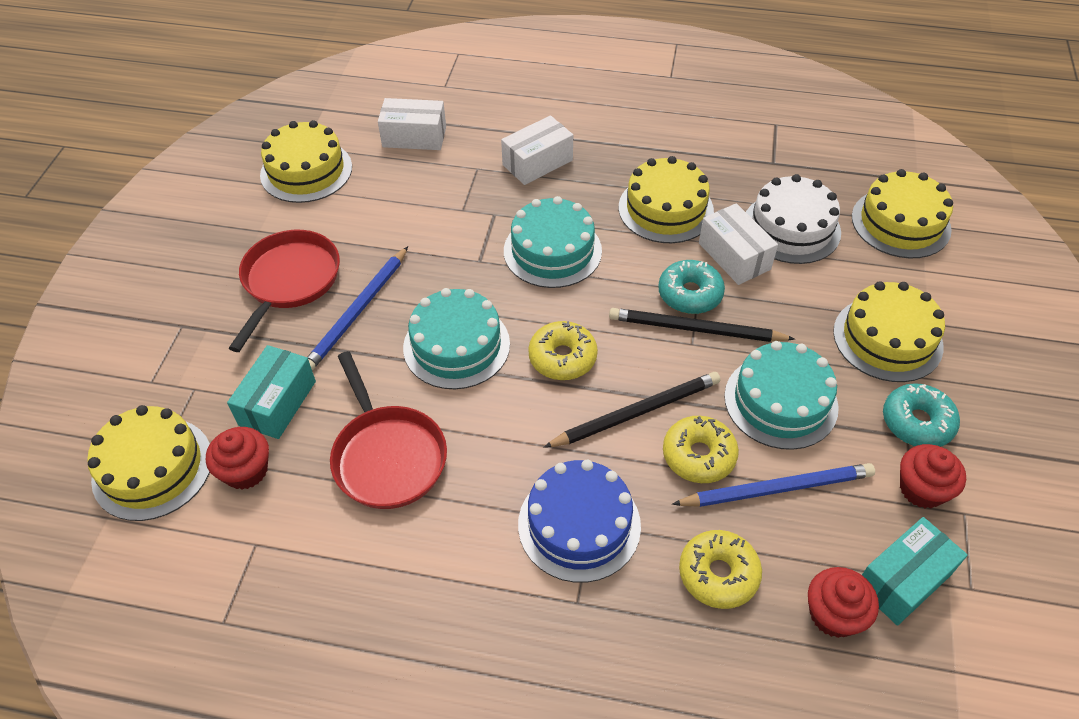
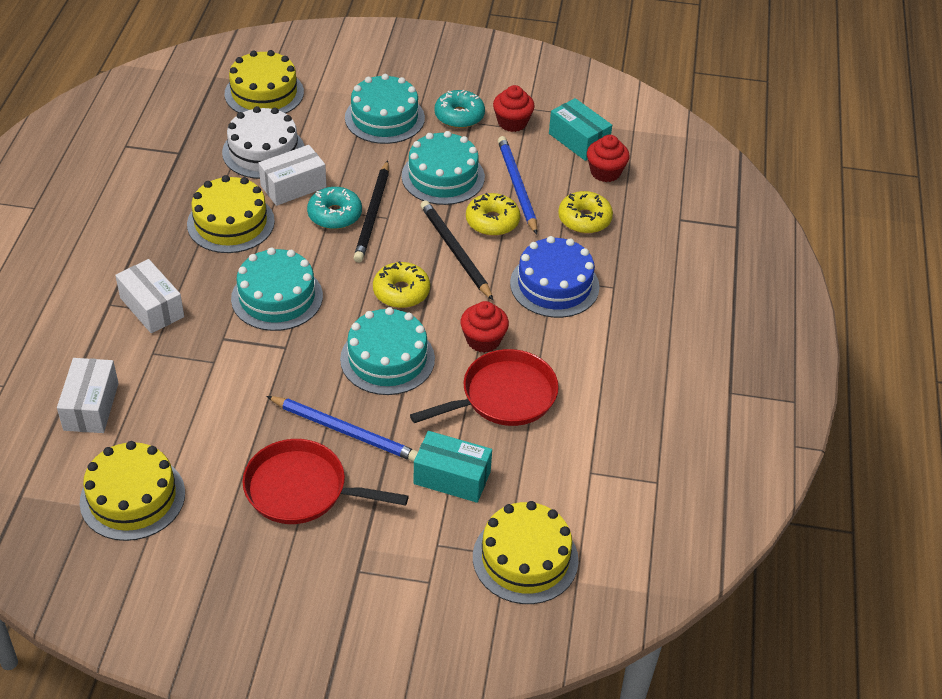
camera: 95 degrees left, 5 degrees down
(246, 471) = (523, 489): red cupcake -> red cupcake (483, 340)
(887, 339) = (384, 118): yellow cake -> turquoise cake

